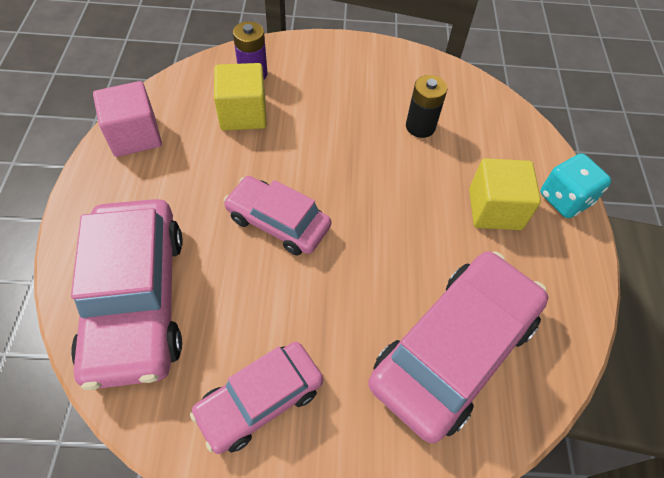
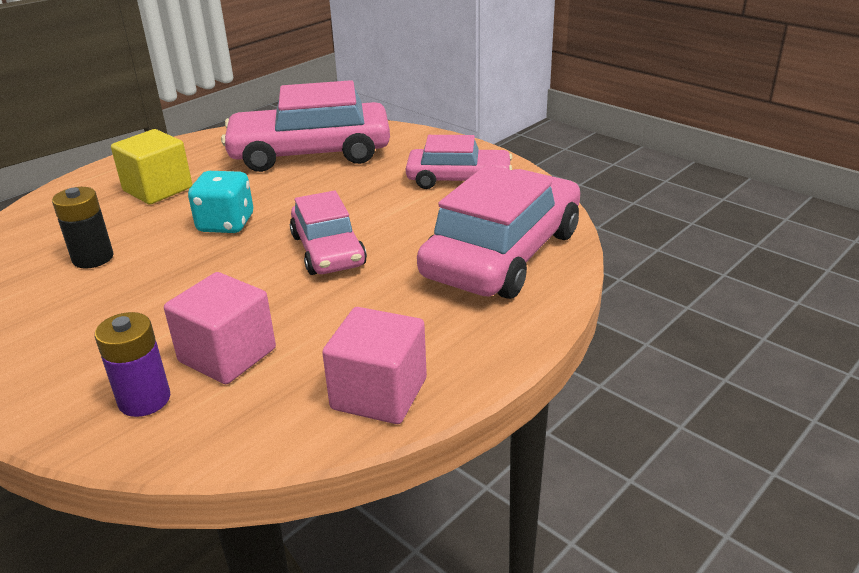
camera: 135 degrees left, 25 degrees down
(243, 114) = (227, 355): yellow cube -> pink cube
(565, 199) = (103, 174): turquoise dice -> turquoise dice (226, 224)

